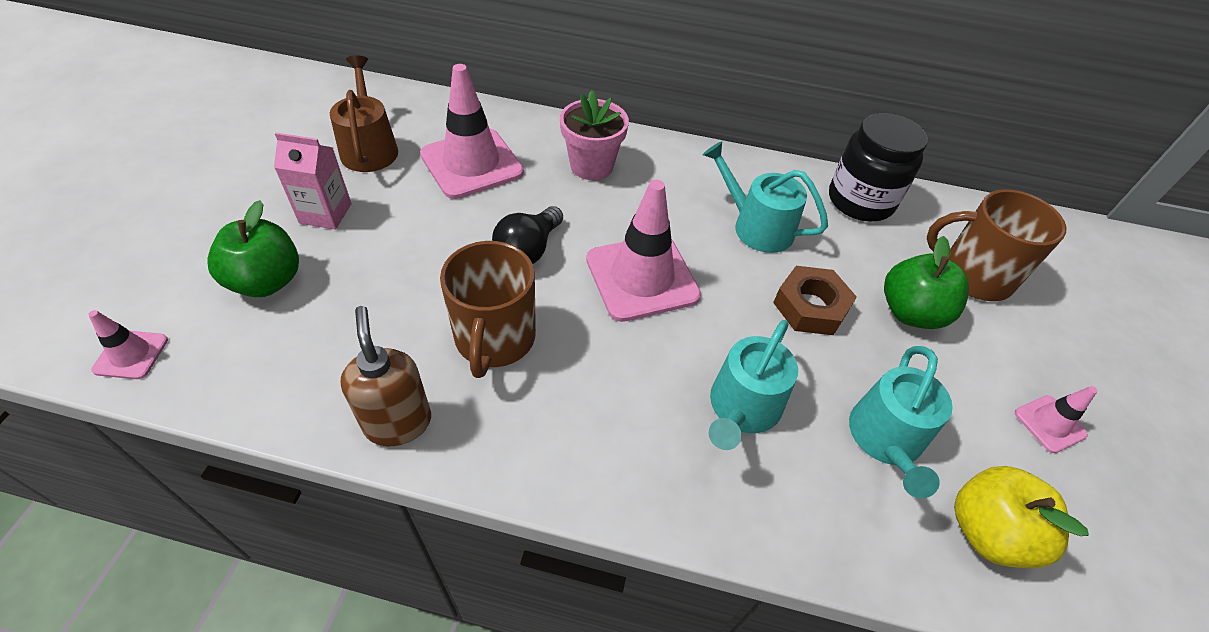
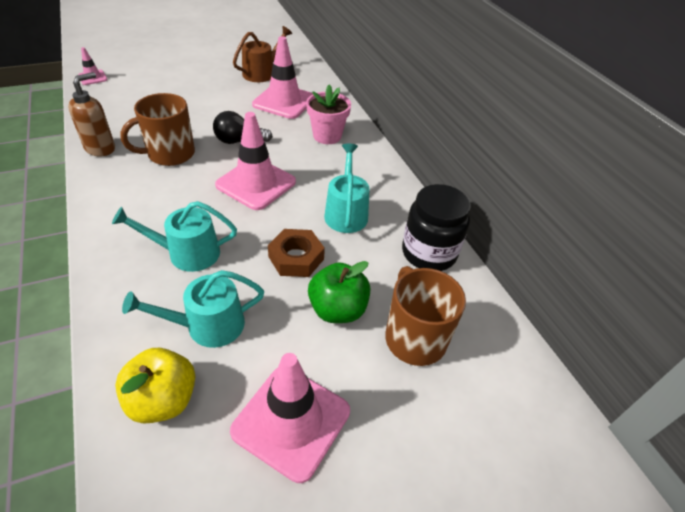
camera: 55 degrees right, 5 degrees down
(267, 281) = (154, 86): green apple -> none
(325, 213) = (207, 81): pink carton -> none
(1049, 424) = (291, 421): pink traffic cone -> pink traffic cone, size x2.06

